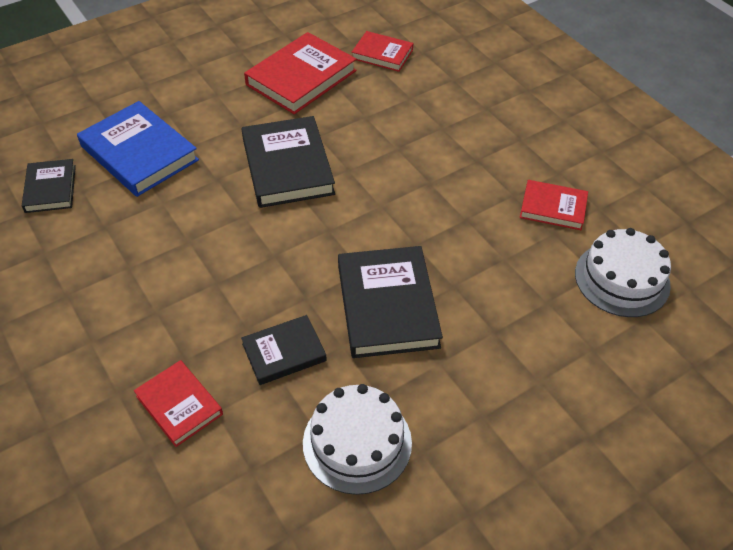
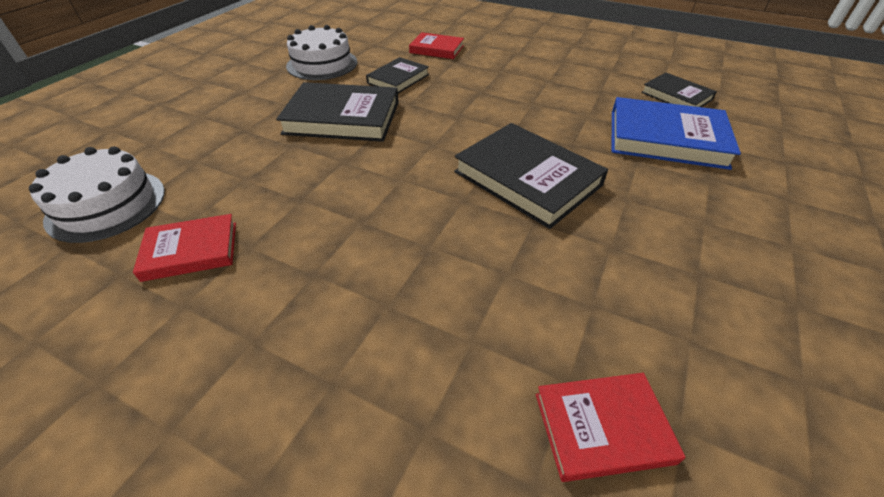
camera: 150 degrees right, 5 degrees down
(301, 78) = (655, 297): red book -> none
(387, 305) = (342, 118): black book -> black book turned 45 degrees counterclockwise

